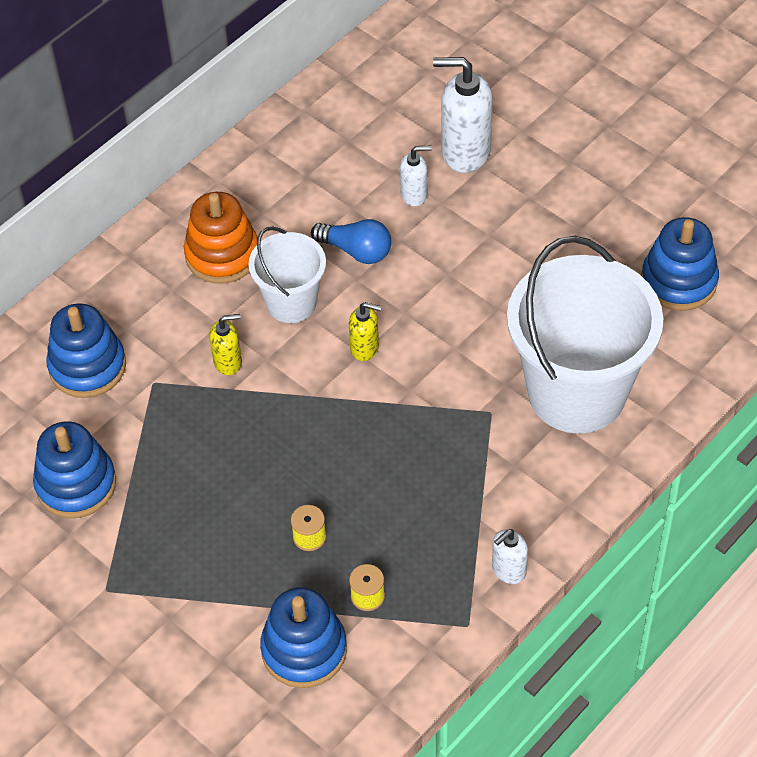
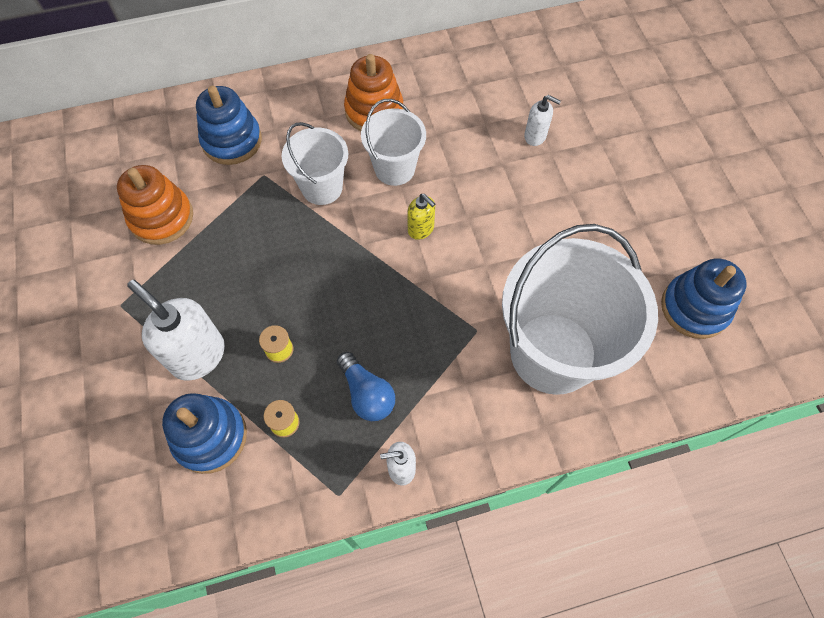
camera: 30 degrees right, 10 degrees up
(76, 484) = (161, 218): blue stacking toy -> orange stacking toy
(228, 362) = (322, 187): yellow soap dispenser -> white bucket
(356, 251) = (466, 155): blue light bulb -> blue light bulb (367, 394)
(465, 151) = (593, 124): white soap dispenser -> white soap dispenser (198, 355)

